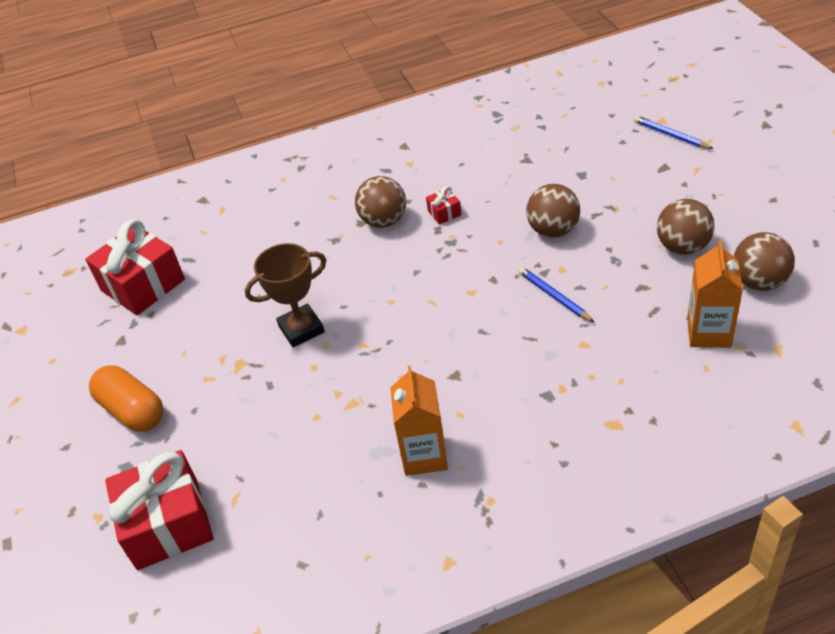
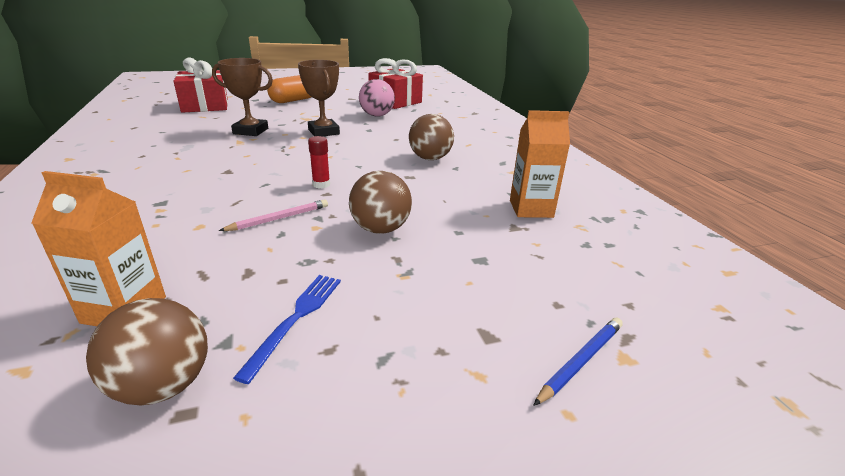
camera: 85 degrees right, 15 degrees down
(220, 292) = (377, 115): none -> pink ball
(306, 407) = (250, 131): none -> brown trophy
(424, 455) = (165, 157): orange carton -> orange carton (531, 209)
(444, 213) = (432, 180): red gift -> none
(473, 288) = (321, 184): none -> red glue stick
(554, 296) = (279, 218): blue pencil -> pink pencil
(682, 247) = (296, 319): brown ball -> blue fork

